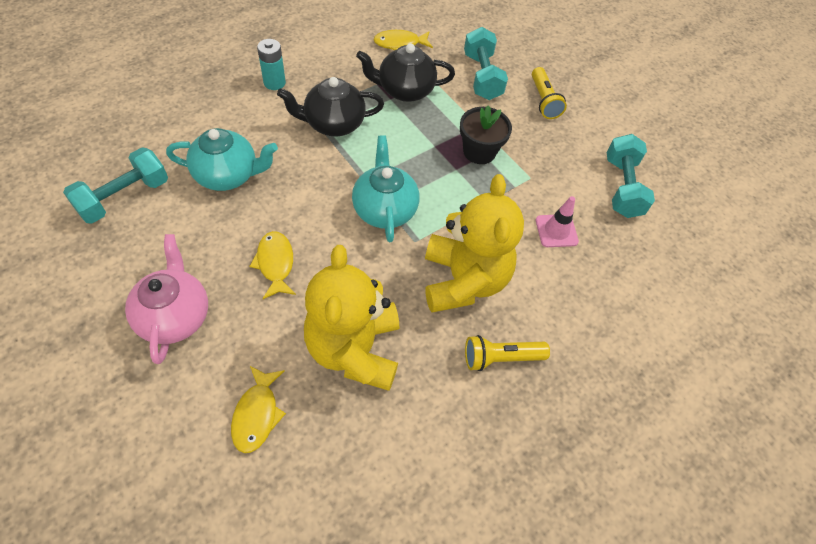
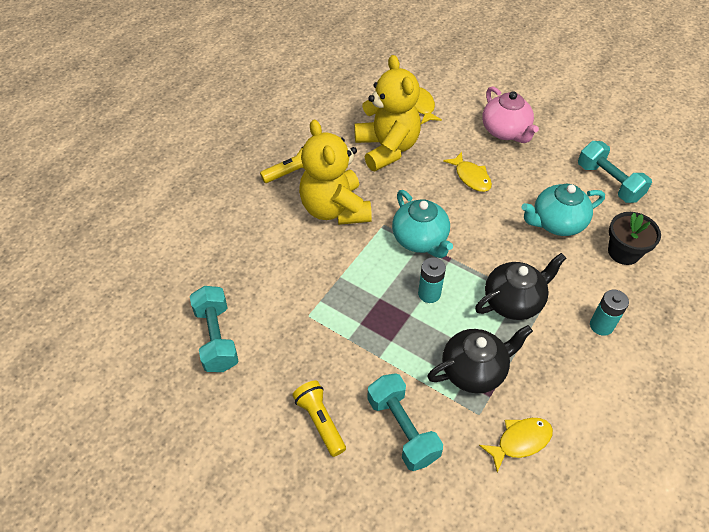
camera: 165 degrees right, 5 degrees down
(124, 197) = (608, 182): turquoise dumbbell -> turquoise dumbbell turned 60 degrees counterclockwise
(407, 156) = (429, 294): none -> turquoise battery
(479, 151) = (366, 325): black flower pot -> black flower pot (623, 252)
(556, 231) = (272, 272): pink traffic cone -> none

